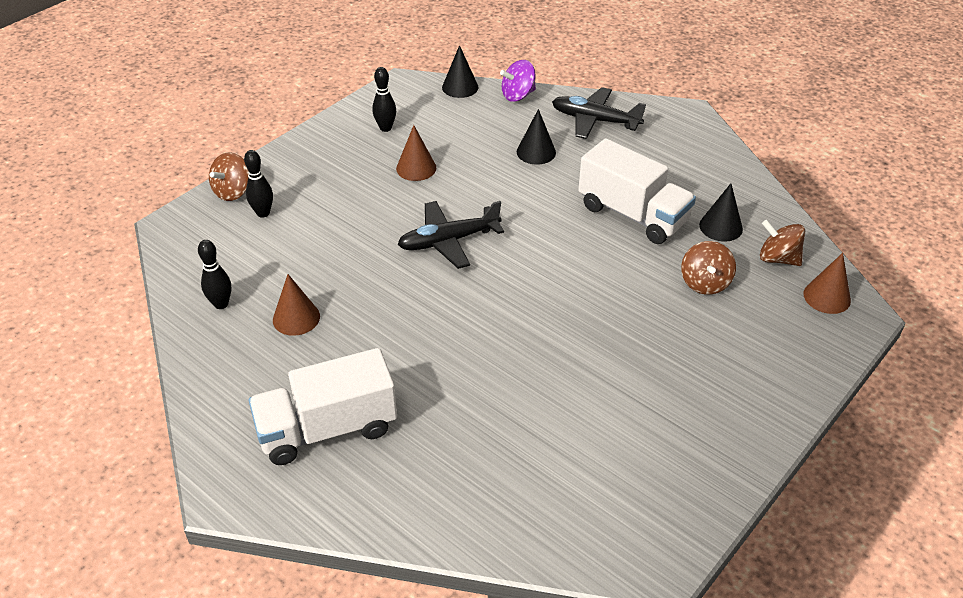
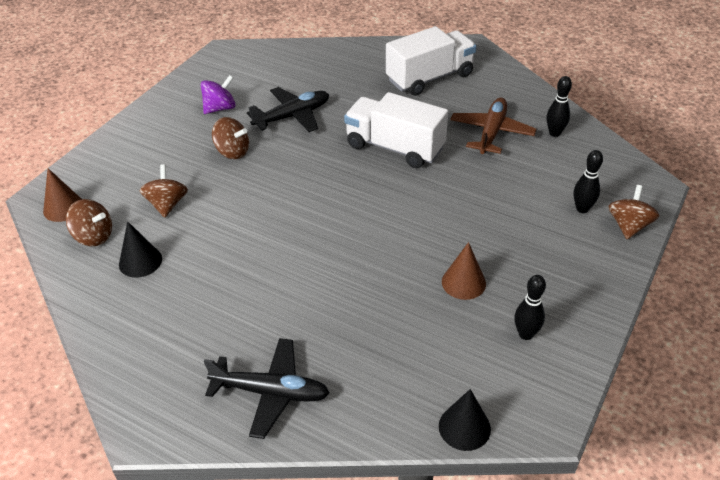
camera: 170 degrees right, 0 degrees up
(296, 318) = (491, 132): brown cone -> brown plane
(448, 241) = (399, 208): black plane -> black plane (292, 116)
(518, 95) = (380, 424): purple spinning top -> purple spinning top (220, 108)
(536, 152) = (337, 326): black cone -> none
(632, 214) = (227, 261): white truck -> white truck (395, 147)
(632, 342) = (232, 152): none -> brown spinning top

